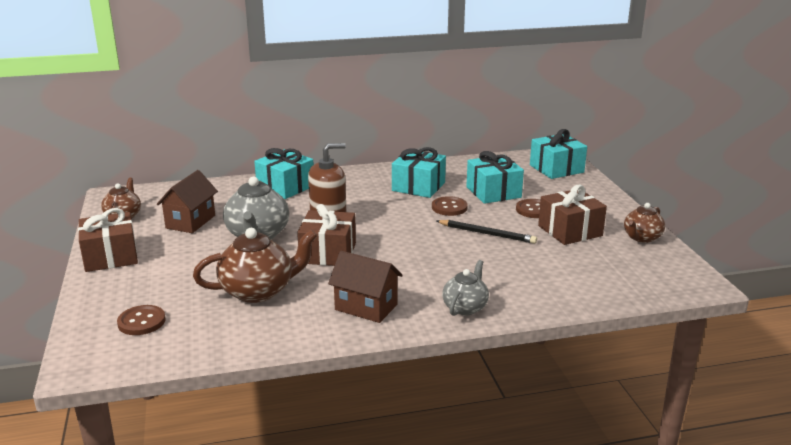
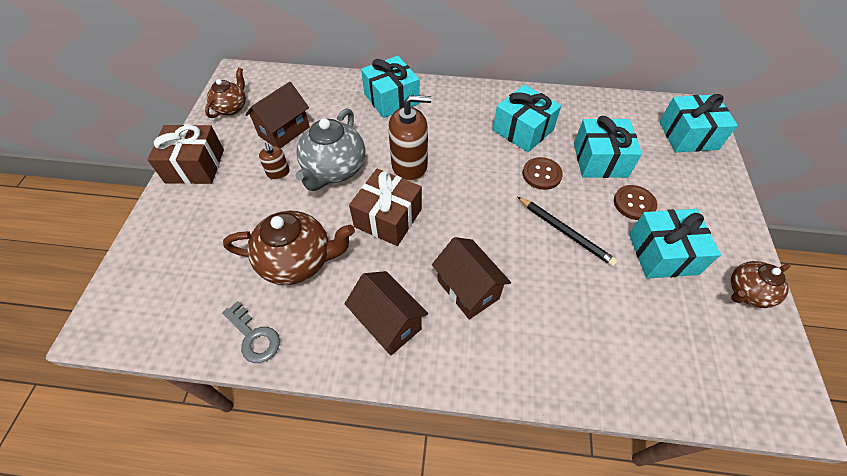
camera: 20 degrees right, 30 degrees up
(141, 322) = (176, 276): brown button -> none
(202, 246) = (278, 173): none -> brown soap dispenser
(246, 339) = (254, 336): none -> grey key
(424, 277) = (468, 289): none -> brown house
(465, 307) = (491, 359): grey teapot -> none
(570, 231) = (663, 254): brown gift -> turquoise gift

